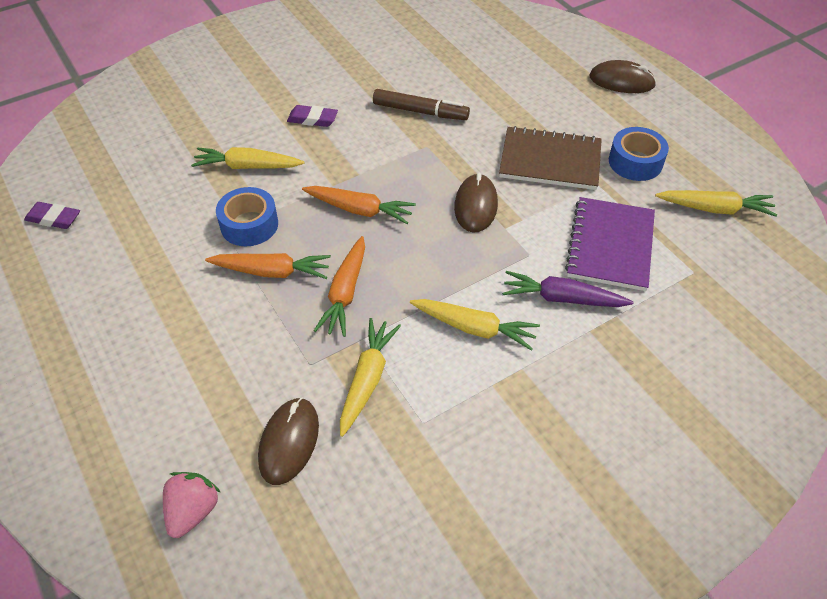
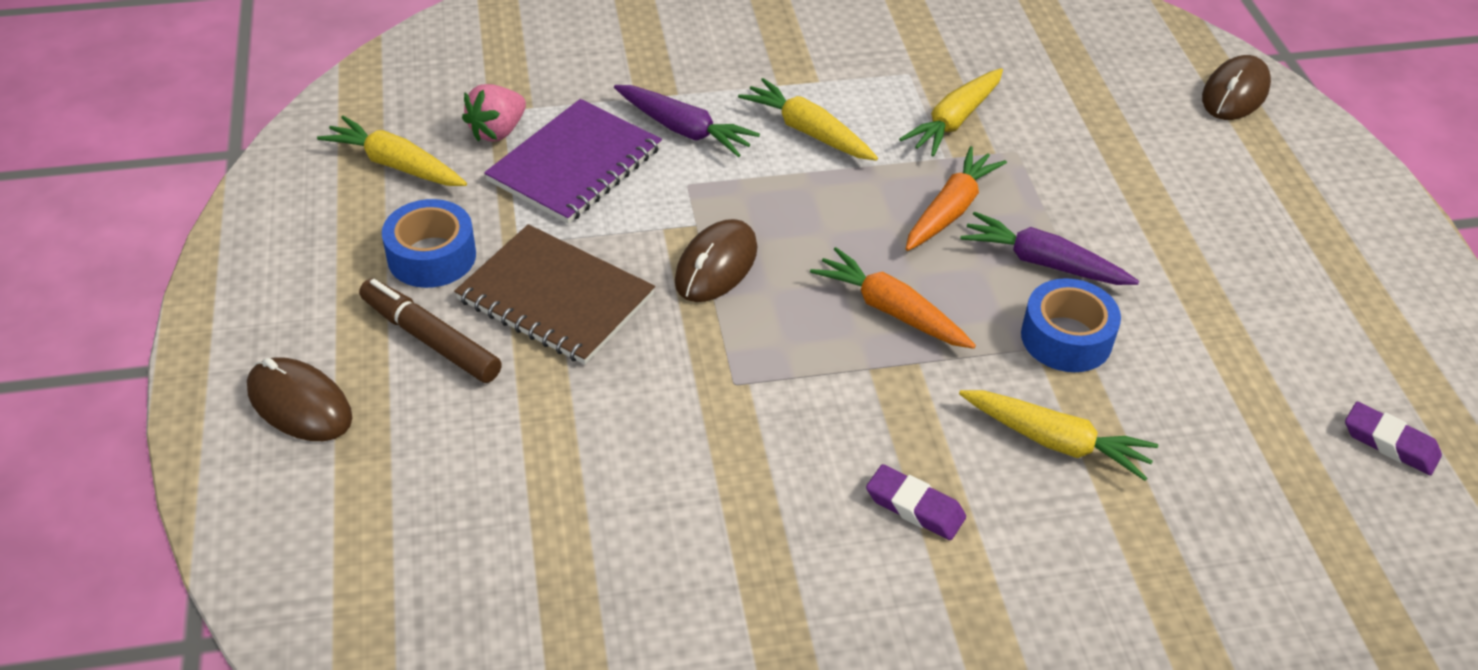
camera: 160 degrees left, 5 degrees down
(193, 511) = (1159, 74): pink strawberry -> pink strawberry (497, 131)
(272, 272) = (1043, 262): orange carrot -> purple carrot
(289, 442) = (1055, 95): brown mouse -> brown mouse (1235, 93)
(420, 111) = (707, 458): brown marker -> brown marker (430, 339)

